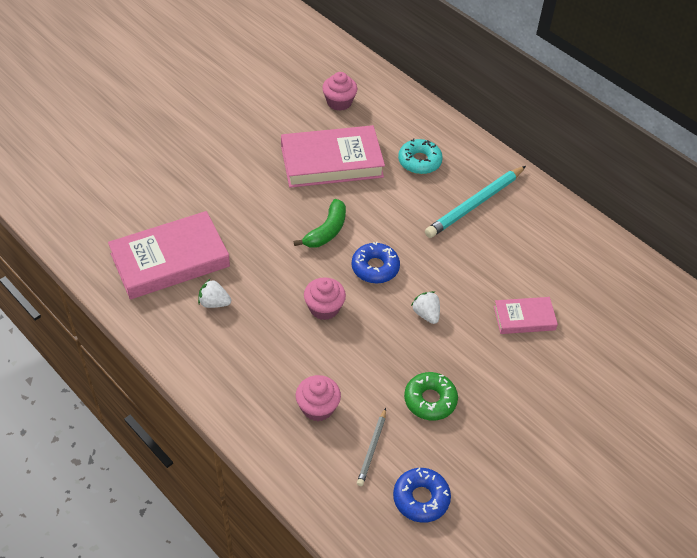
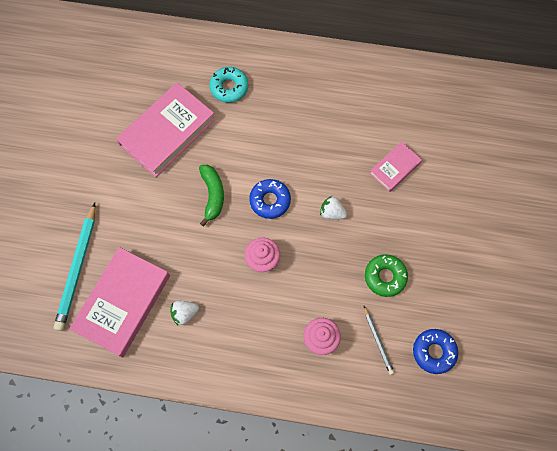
camera: 35 degrees left, 20 degrees up
(339, 102) = (129, 74): pink cupcake -> none
(475, 204) = (295, 98): turquoise pencil -> turquoise pencil (77, 269)

